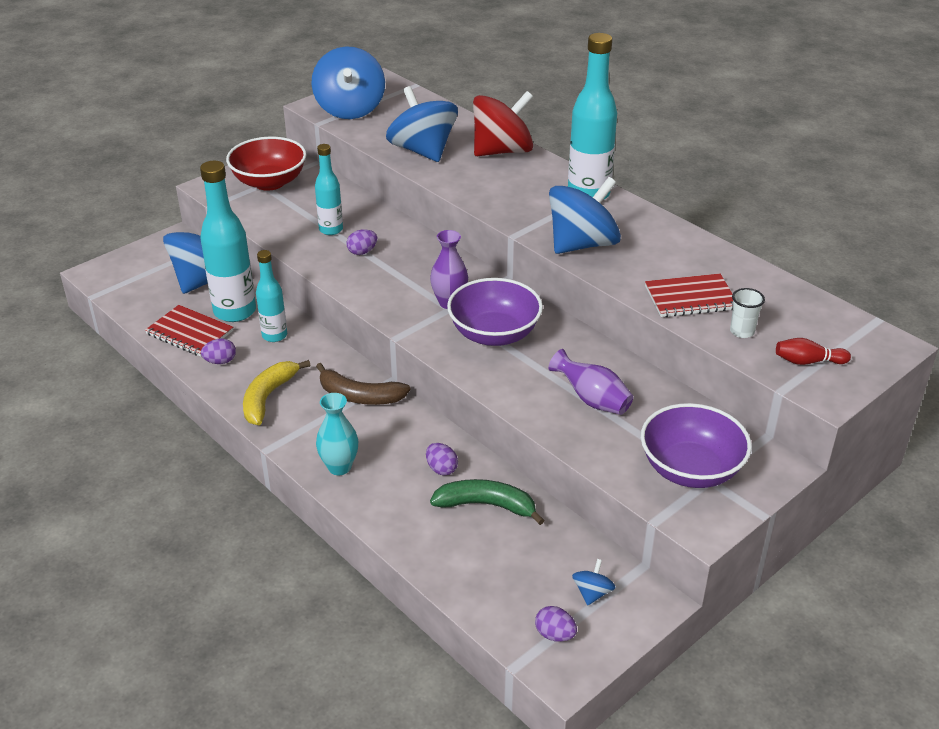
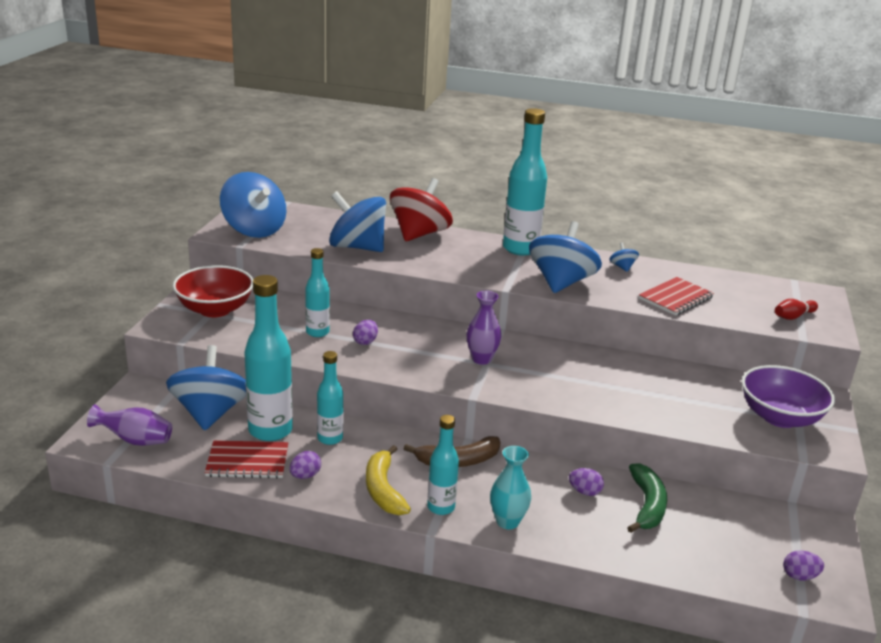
camera: 35 degrees left, 10 degrees down
(298, 431) = (441, 507): none -> turquoise bottle
(486, 505) = (647, 505): green banana -> green banana turned 120 degrees clockwise
(494, 334) = (542, 371): purple bowl -> none
(592, 400) = (664, 394): purple vase -> purple vase (135, 440)
(592, 593) = (786, 536): blue spinning top -> blue spinning top (622, 267)
(742, 331) = (733, 310): white cup -> none

